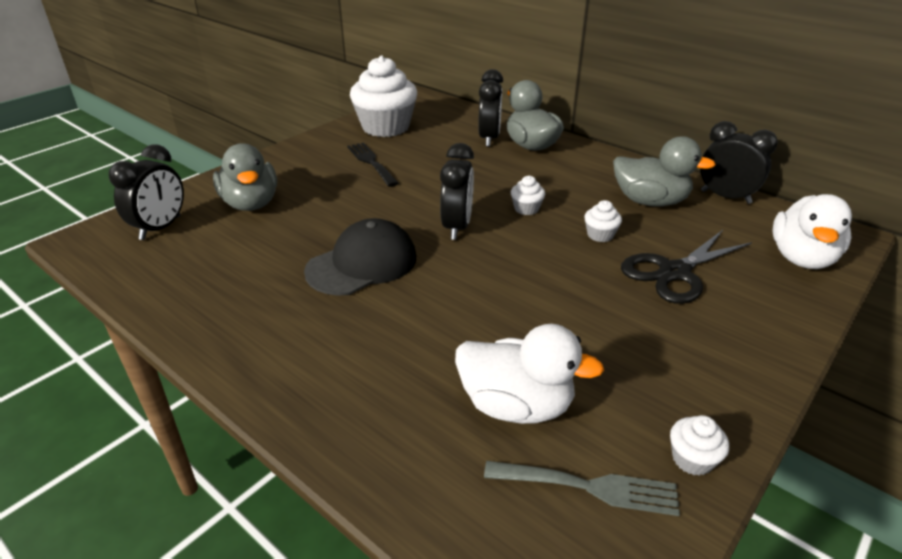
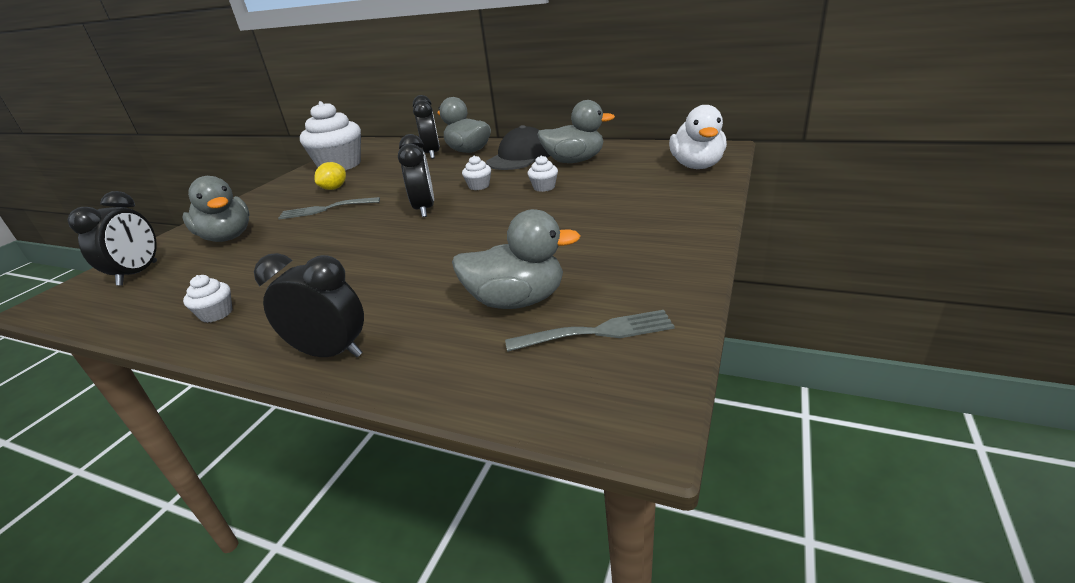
camera: 15 degrees left, 5 degrees down
(355, 193) = (325, 209): none -> grey fork
(362, 264) = (348, 250): black cap -> black cap (520, 157)
(371, 162) = (334, 188): black fork -> yellow lemon
(516, 405) = (517, 301): white duck -> grey duck
(674, 272) = (610, 194): black scissors -> none
(692, 459) = (669, 293): white cupcake -> white cupcake (216, 314)
(725, 197) = (629, 147): black clock -> black clock (331, 353)

